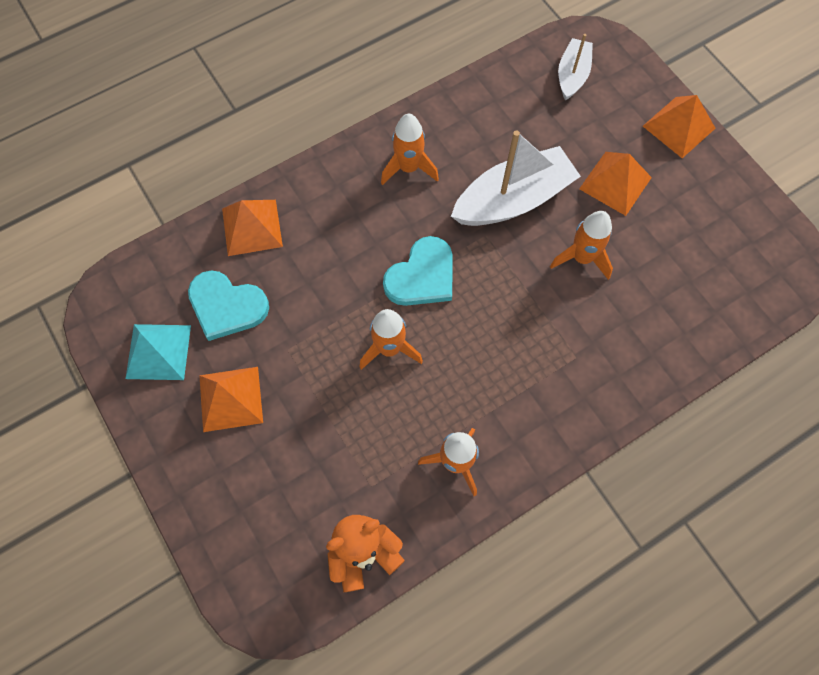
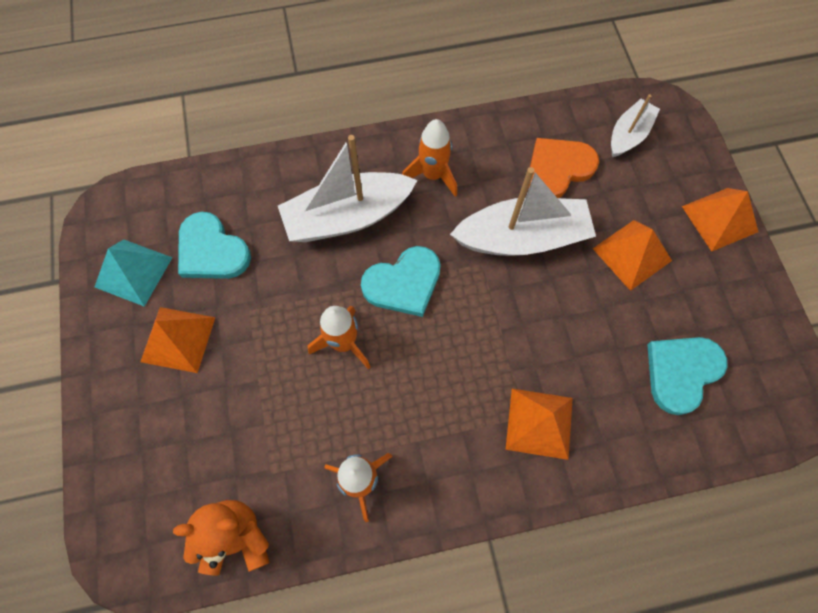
camera: 20 degrees right, 0 degrees up
(252, 227) = (265, 185): orange pyramid -> orange pyramid (539, 423)
(344, 232) = (347, 217): none -> white boat
(521, 126) = (558, 169): none -> orange heart
(581, 258) = (568, 318): orange rocket -> none
(694, 272) = (681, 372): none -> turquoise heart

